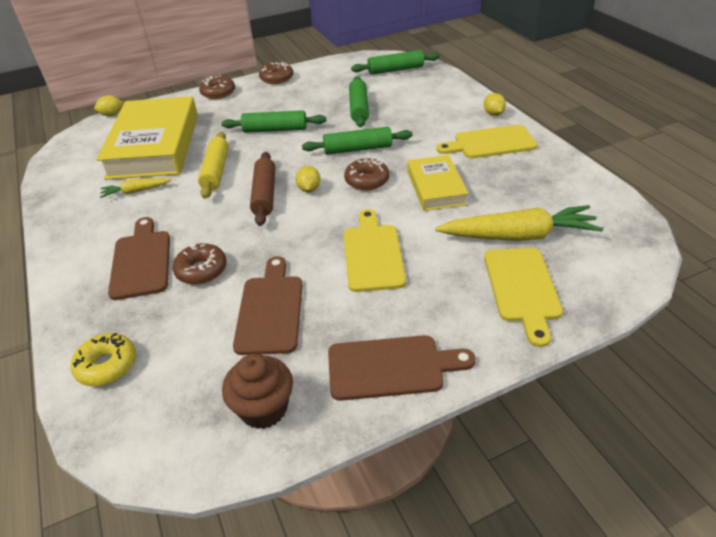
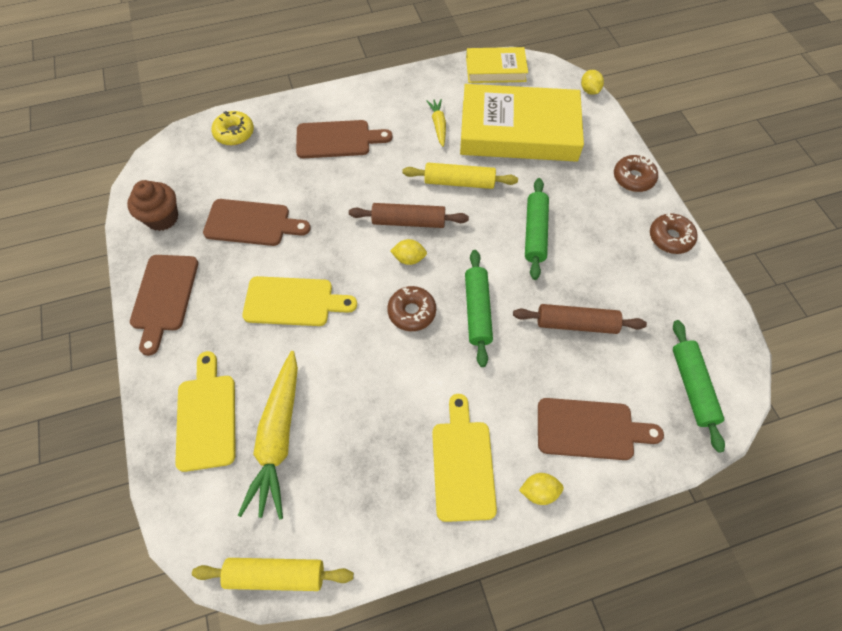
camera: 95 degrees right, 20 degrees up
(201, 270) = (313, 178): brown donut -> none
(359, 108) = (576, 324): green rolling pin -> brown rolling pin
(436, 187) = (382, 378): yellow book -> yellow book (495, 69)
(440, 99) = (590, 429): none -> brown cutting board
(522, 288) = (207, 416): yellow cutting board -> yellow cutting board turned 75 degrees clockwise
(628, 215) = (276, 575): none -> yellow rolling pin

